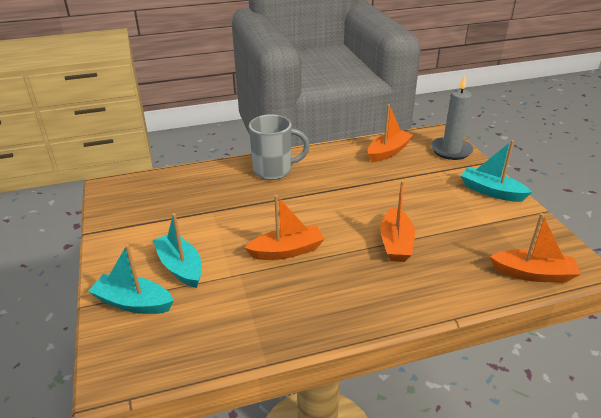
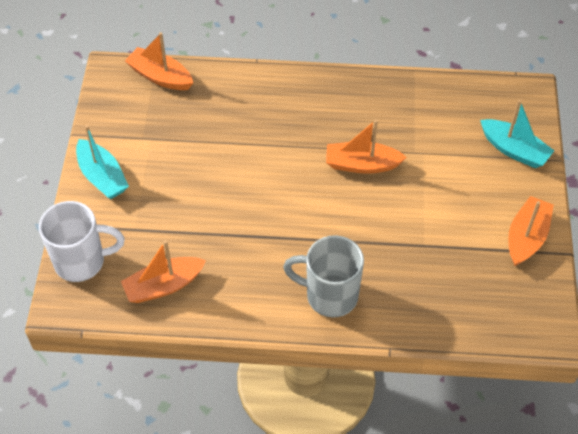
camera: 160 degrees left, 20 degrees up
(180, 267) = (469, 176): turquoise boat -> none
(396, 243) = (253, 142): orange boat -> orange boat (526, 237)
(451, 150) = (82, 261): grey candle -> white mug

